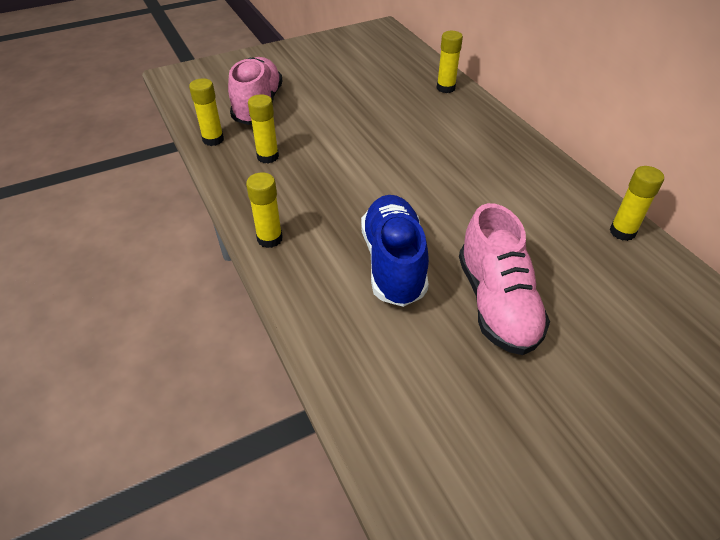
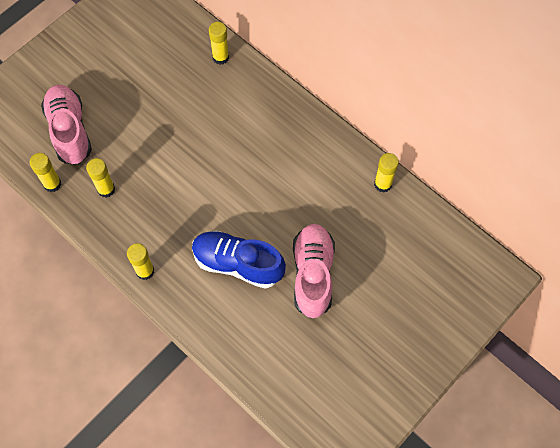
camera: 20 degrees left, 20 degrees up
(393, 263) = (237, 264): blue shoe -> blue shoe turned 45 degrees counterclockwise
(496, 303) = (312, 274): pink shoe -> pink shoe turned 150 degrees counterclockwise

